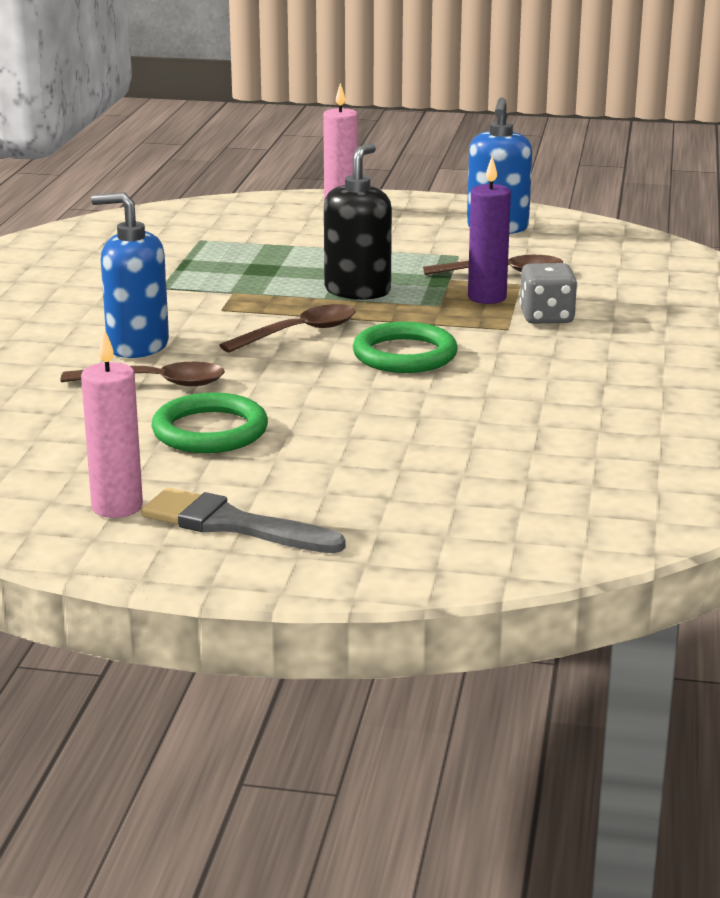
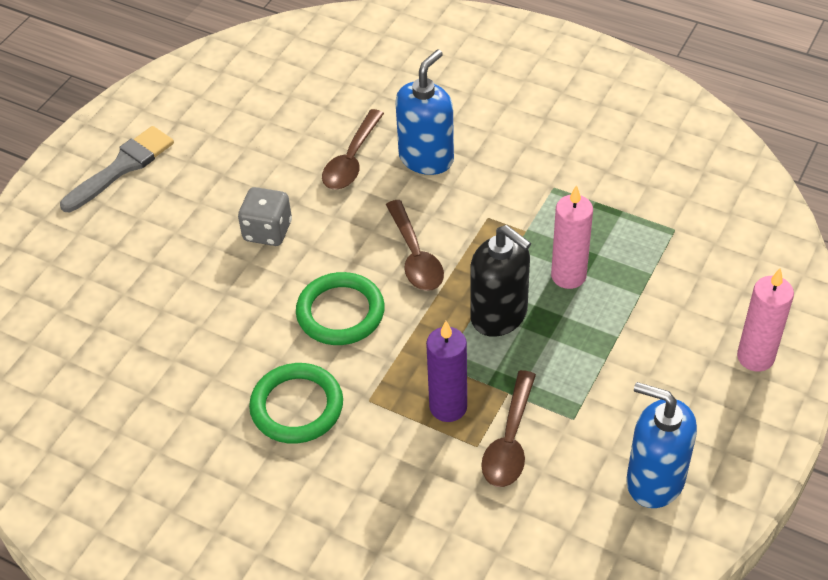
camera: 110 degrees right, 25 degrees up
(117, 507) = (174, 121): pink candle -> pink candle (568, 276)
(210, 431) = (257, 176): green ring -> green ring (297, 407)
(546, 317) = (381, 437): grey dice -> grey dice (267, 231)

